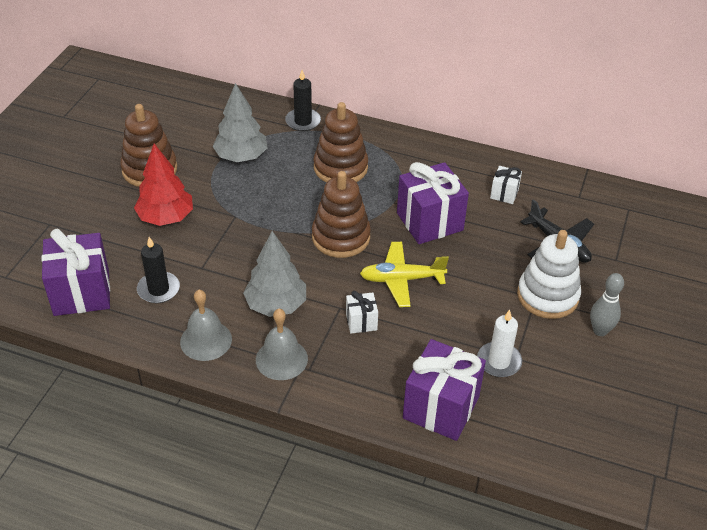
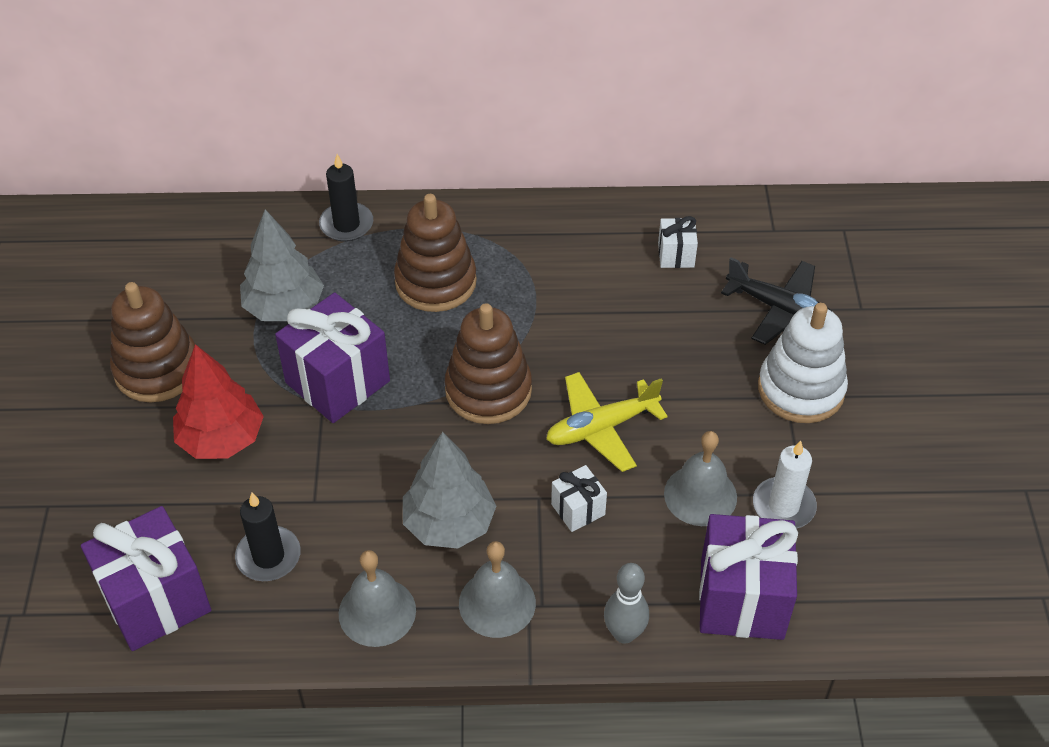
camera: 20 degrees left, 5 degrees up
(429, 222) = (597, 328): purple gift -> purple gift (338, 382)
(446, 338) = (700, 495): none -> grey bell
(600, 331) = (888, 418): grey bowling pin -> grey bowling pin (624, 633)

